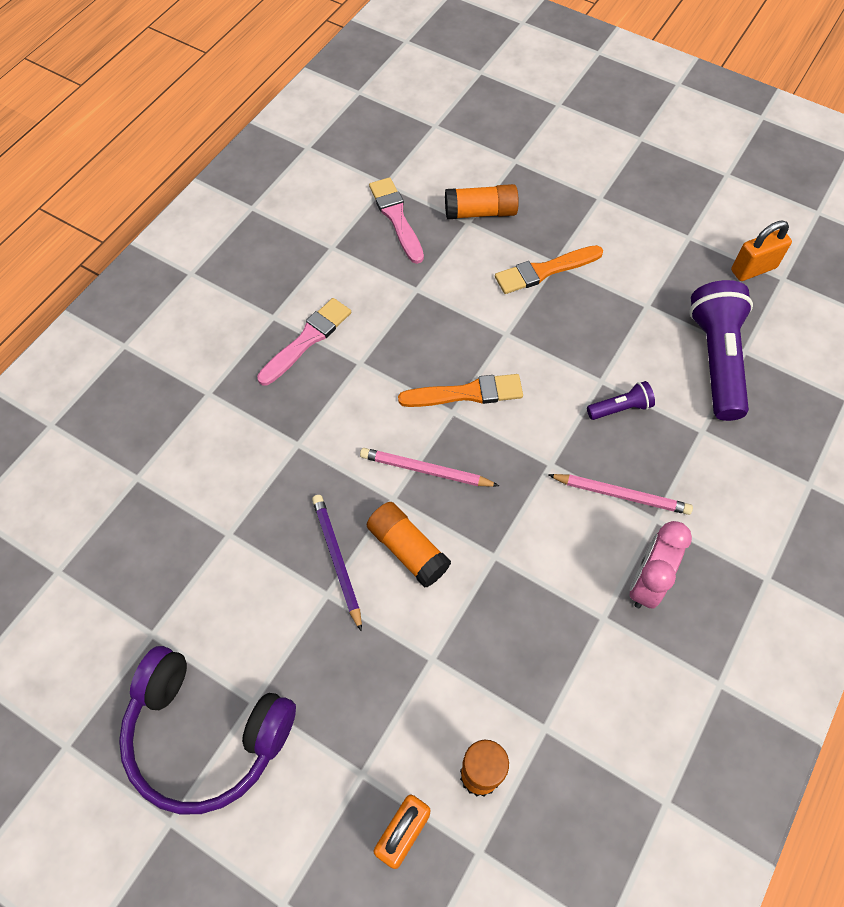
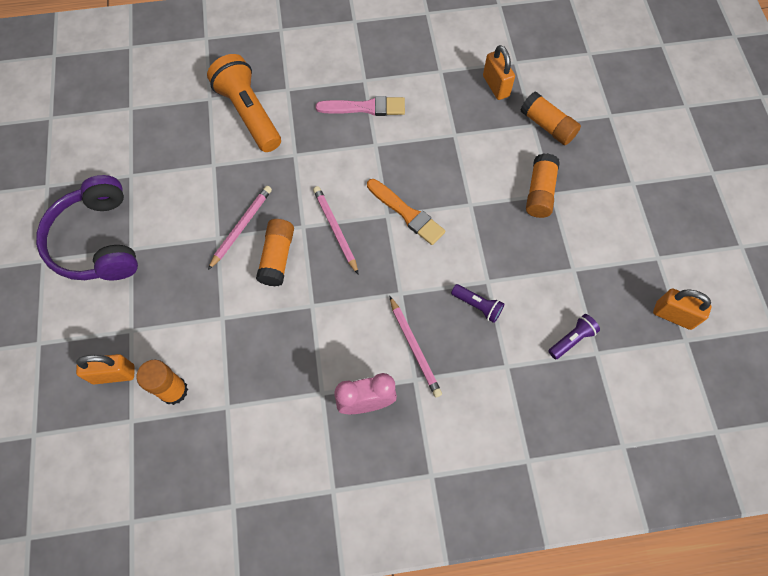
camera: 50 degrees right, 5 degrees up
(199, 451) = (249, 113): none -> orange flashlight
(337, 560) = (241, 227): purple pencil -> pink pencil
(396, 217) = (496, 86): pink brush -> orange padlock
(544, 270) = (539, 192): orange brush -> orange glue stick
(716, 359) = (572, 339): purple flashlight -> purple flashlight, size x0.47

